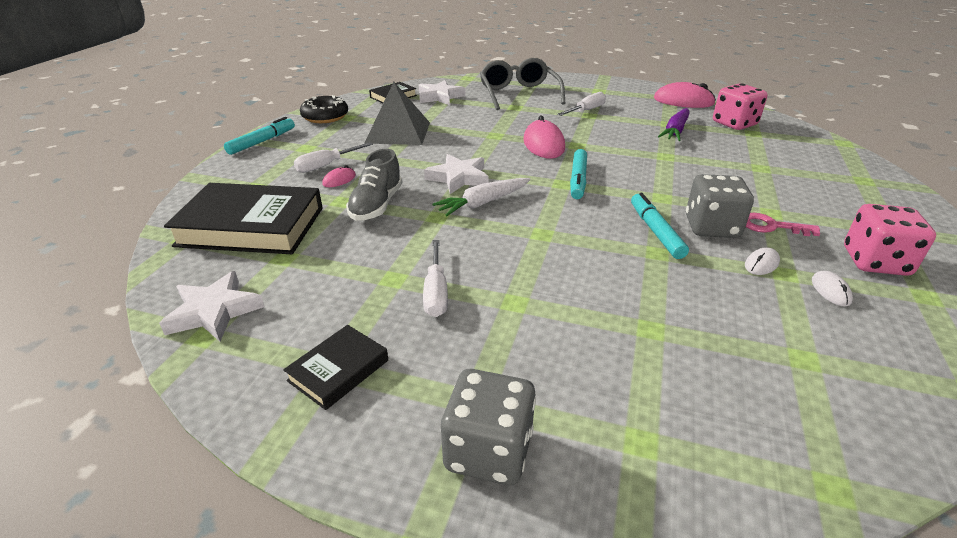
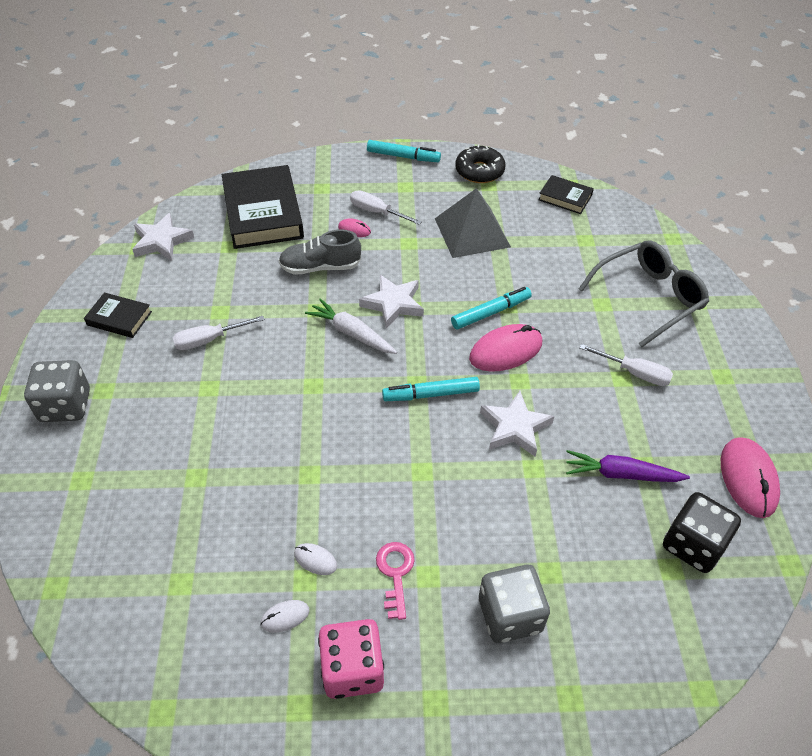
camera: 70 degrees right, 15 degrees up
(440, 97) = (589, 233): white star -> white star (514, 427)
(655, 231) = (347, 470): turquoise marker -> turquoise marker (490, 312)
(711, 227) = (372, 517): grey dice -> grey dice (510, 615)
(734, 124) = (693, 545): pink dice -> black dice

